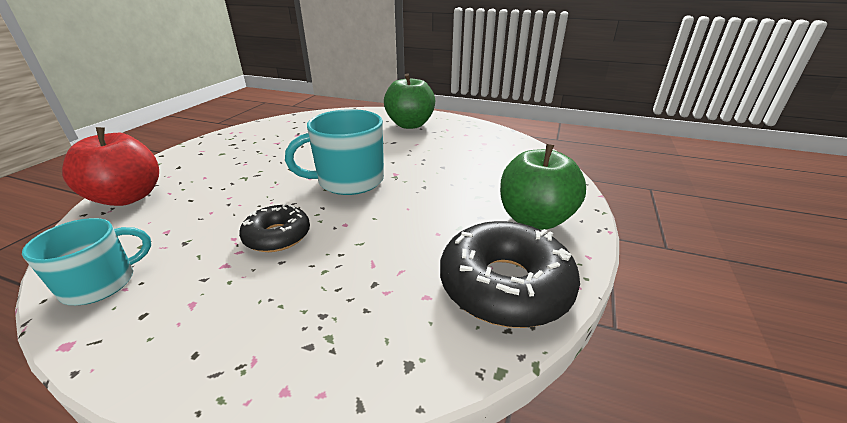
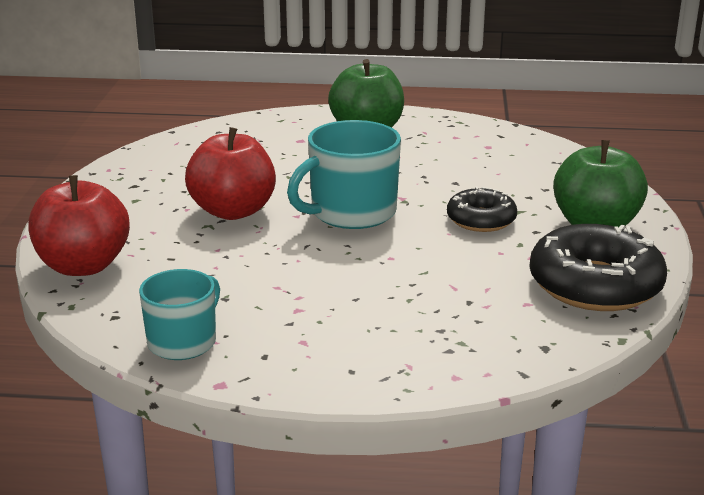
camera: 15 degrees left, 5 degrees down
(271, 169) = (233, 211): none -> red apple
(277, 236) = (326, 278): black donut -> black donut (481, 220)

